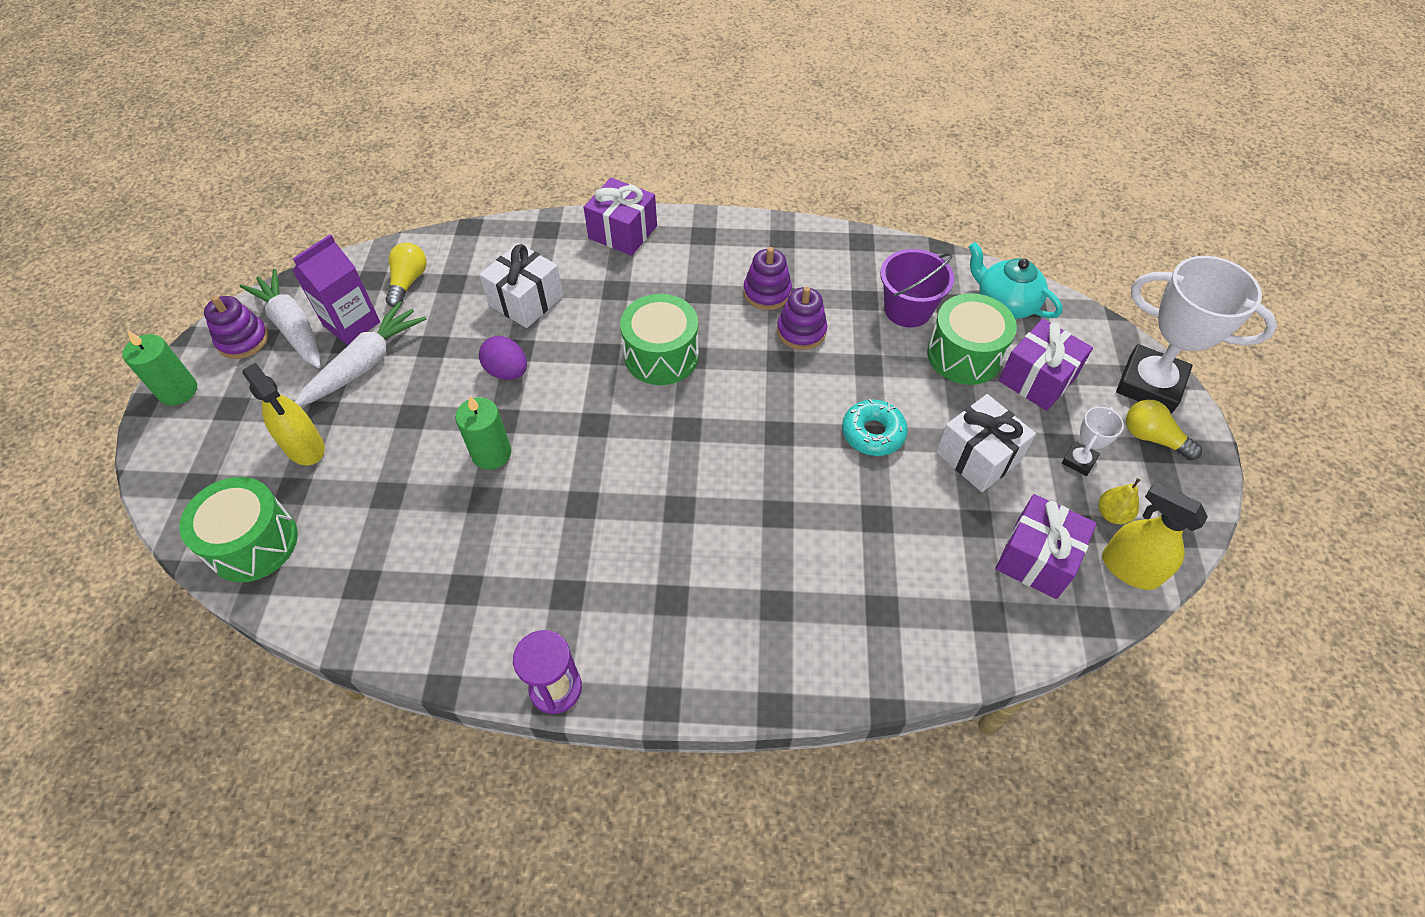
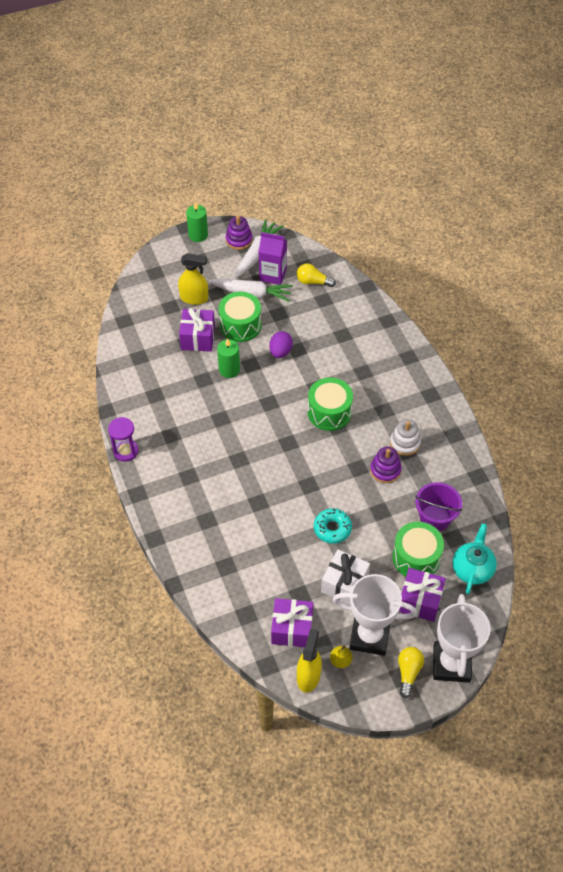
camera: 65 degrees right, 0 degrees up
(253, 543) = (138, 309): green drum -> green drum (240, 325)
(305, 447) = (194, 298): yellow spray bottle -> yellow spray bottle turned 105 degrees counterclockwise
(408, 282) = (313, 282): yellow light bulb -> yellow light bulb turned 150 degrees counterclockwise
(526, 300) = (331, 336): white gift -> none
(623, 232) = (408, 356): purple gift -> purple gift (198, 338)
(767, 292) = (405, 443): purple stacking toy -> white stacking toy
(1079, 460) = (369, 636): white trophy -> white trophy, size x2.19

